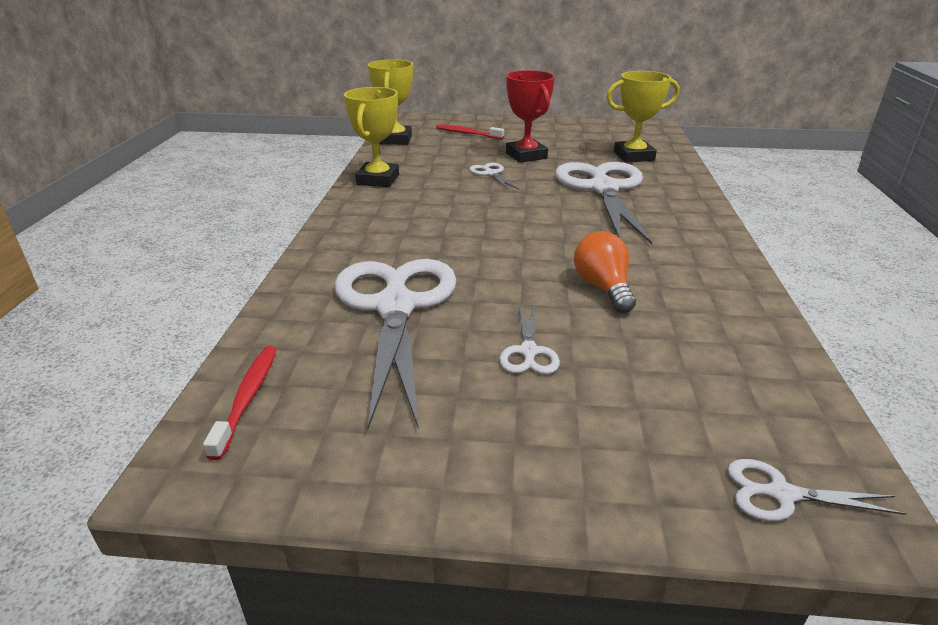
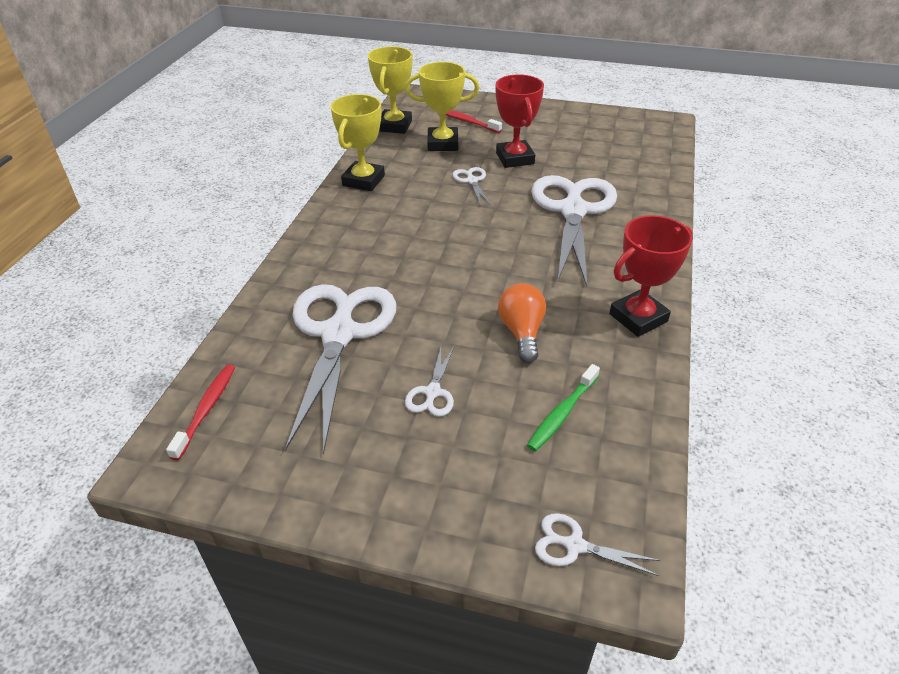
camera: 10 degrees right, 10 degrees up
(633, 156) = (623, 167): yellow trophy -> yellow trophy (443, 143)
(687, 356) = (562, 413): none -> green toothbrush
(717, 265) = (638, 318): none -> red trophy

